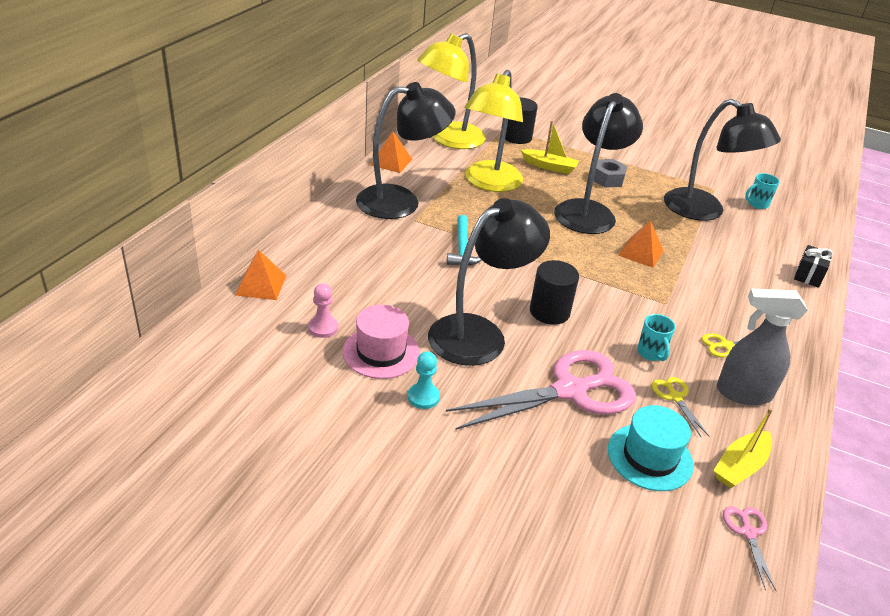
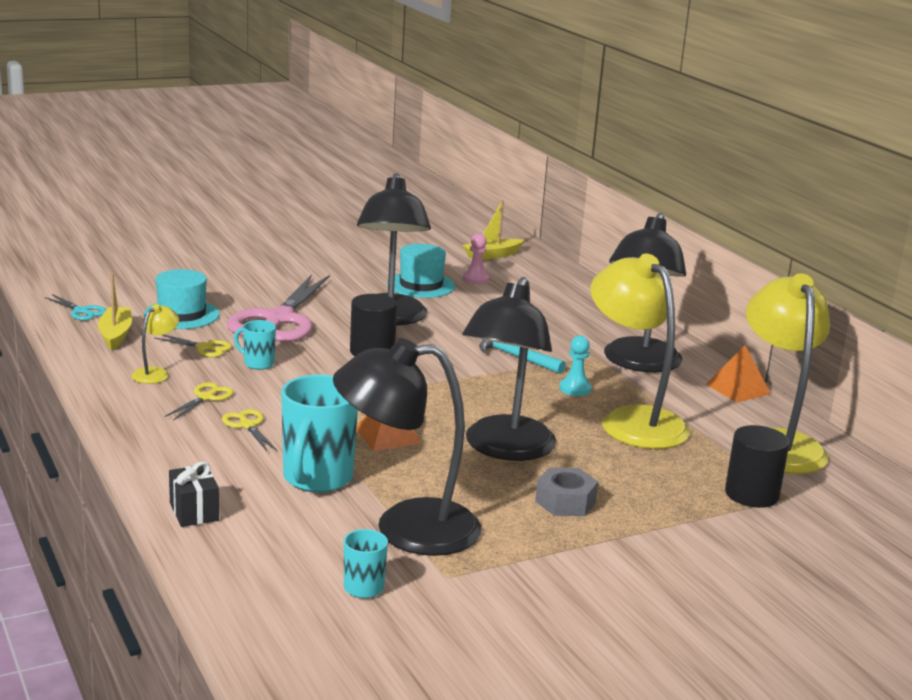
camera: 130 degrees right, 15 degrees down
(261, 285) = (558, 278): orange pyramid -> none
(381, 352) = (421, 285): pink hat -> turquoise hat
(423, 397) = (356, 281): turquoise pawn -> turquoise pawn (575, 389)
(549, 167) = (639, 477): yellow boat -> yellow boat (492, 255)
(588, 211) = (504, 449): black lamp -> black lamp turned 45 degrees clockwise
(718, 254) = (316, 479): none -> turquoise mug
(720, 307) = (247, 425): none -> yellow scissors
(743, 393) = (155, 373): grey spray bottle -> yellow lamp
(748, 532) = (81, 311): pink scissors -> turquoise scissors

